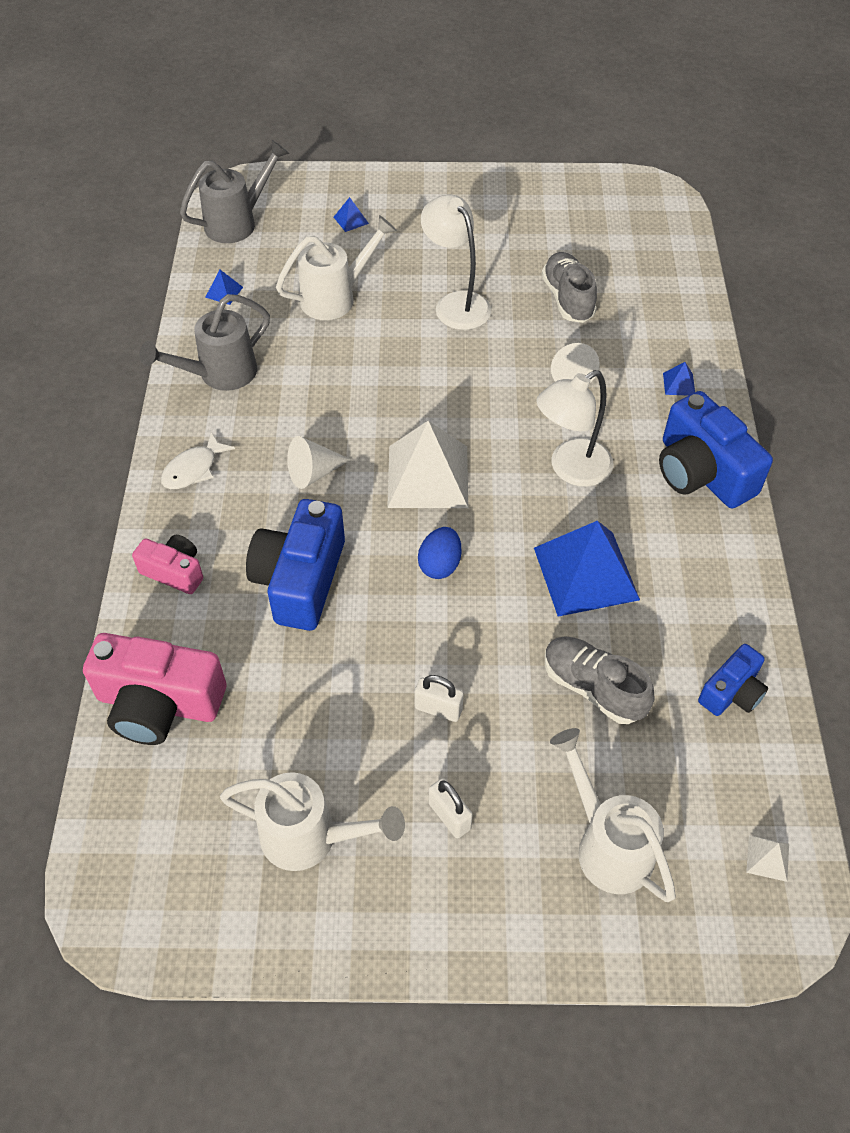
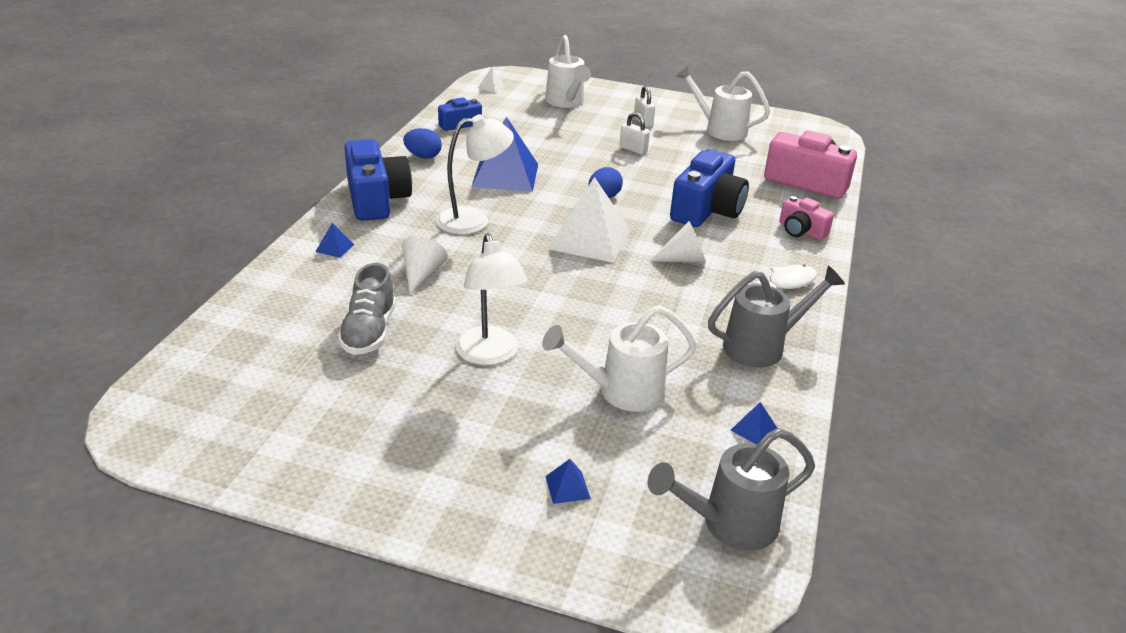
camera: 165 degrees left, 20 degrees down
(593, 688) = (537, 139): grey shoe -> none
(717, 581) = (423, 156): none -> blue egg

